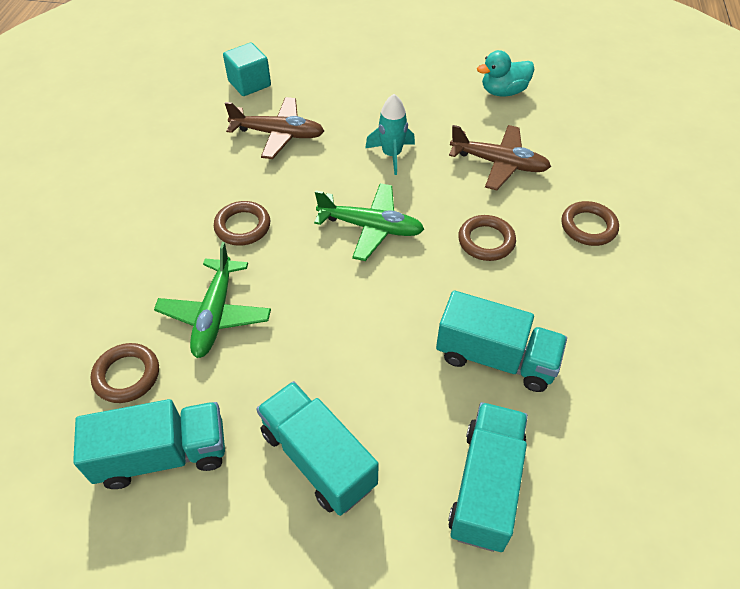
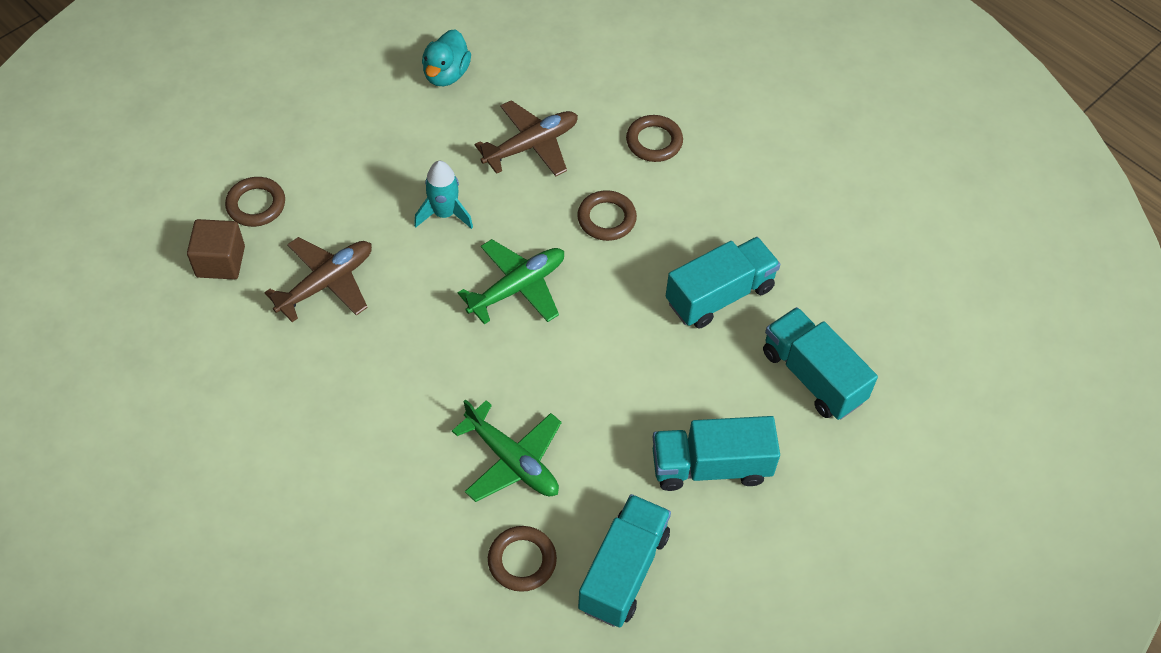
camera: 55 degrees left, 5 degrees up
(243, 226) = (425, 383): brown ring -> brown ring (256, 205)
(249, 83) = (220, 261): turquoise cube -> brown cube

